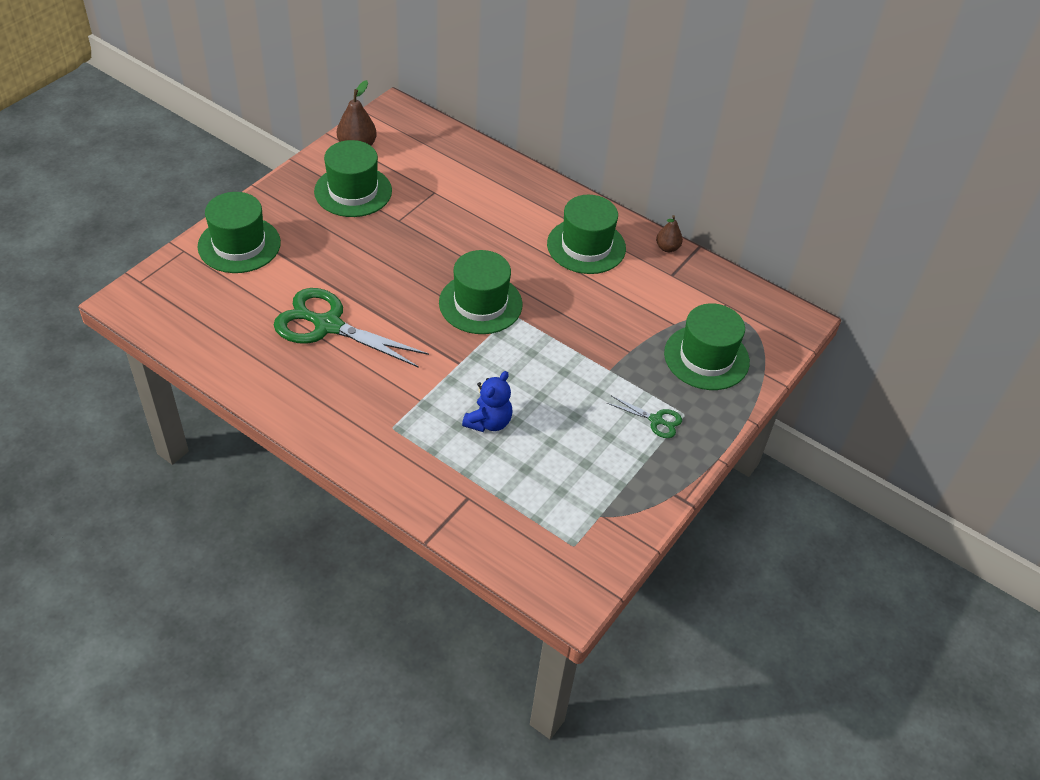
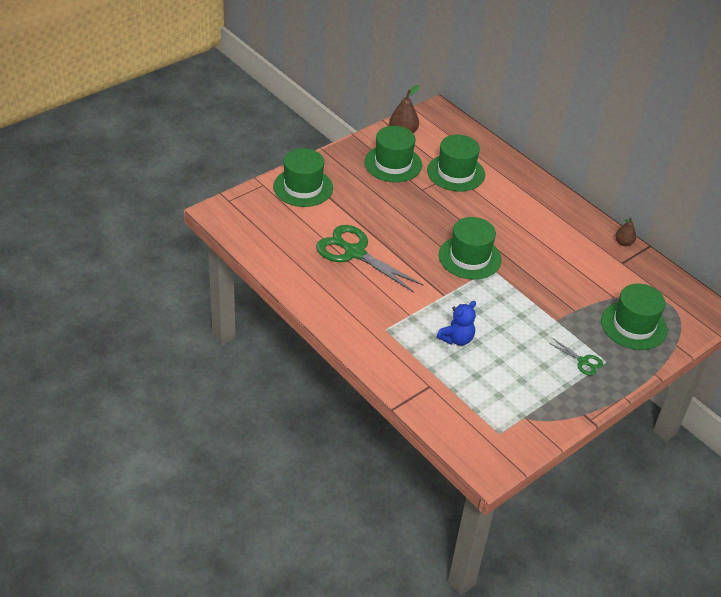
camera: 15 degrees right, 5 degrees down
(586, 246) = (560, 231): green hat -> green hat (456, 173)

